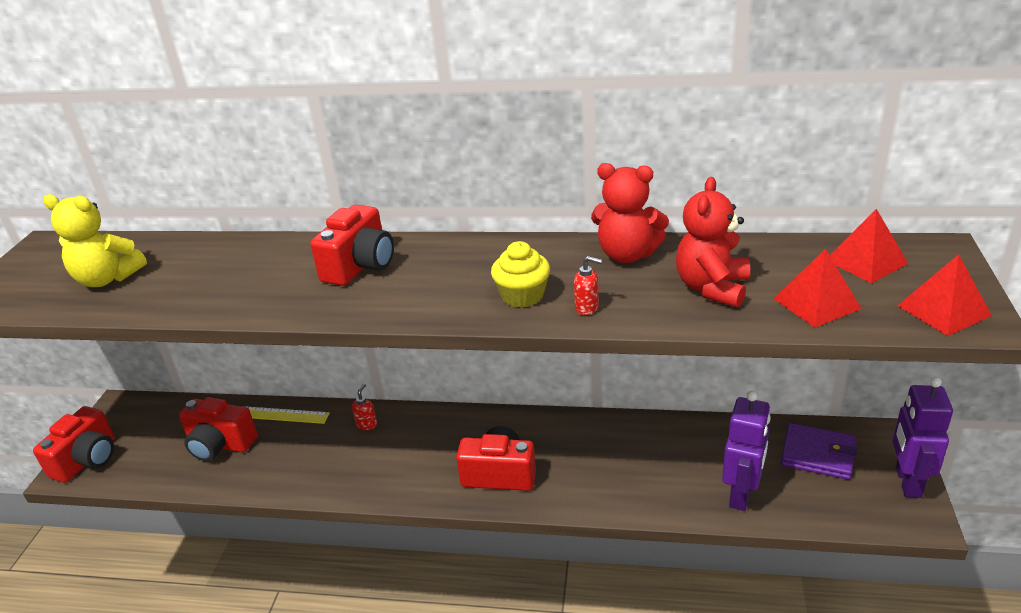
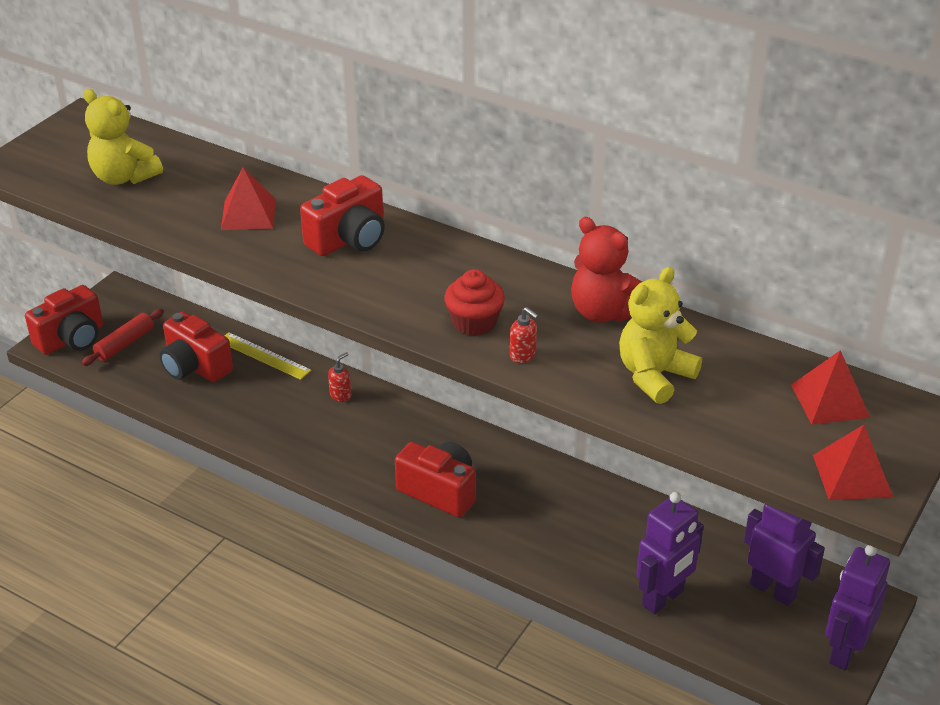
camera: 20 degrees right, 5 degrees up
(143, 447) = (124, 344): none -> red rolling pin
(522, 296) = (474, 322): yellow cupcake -> red cupcake
(712, 288) = (654, 376): red teddy bear -> yellow teddy bear
(817, 303) = (738, 426): red pyramid -> red pyramid (248, 214)
(817, 454) = (773, 590): purple wallet -> purple robot

